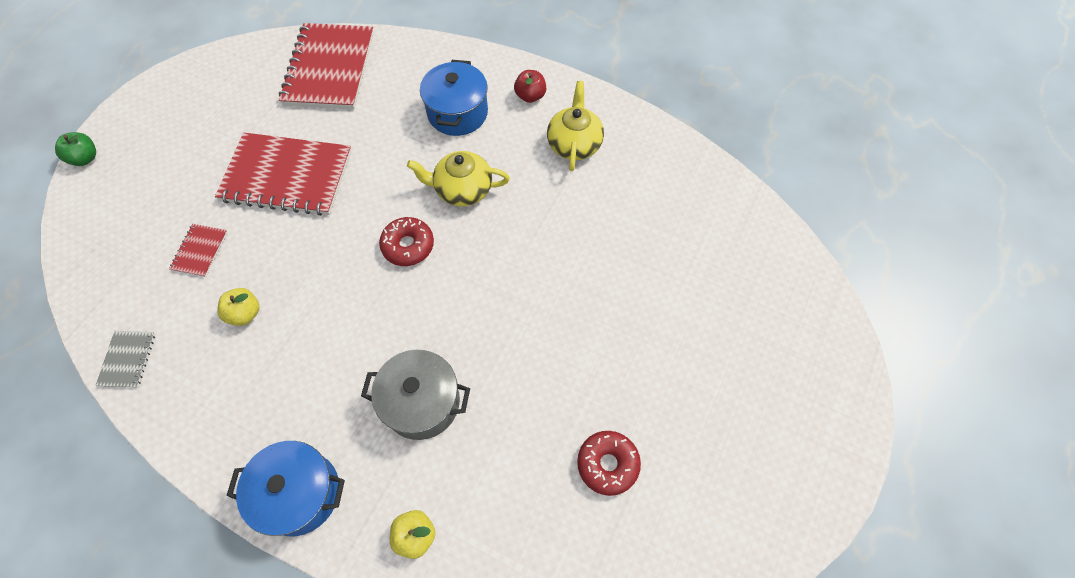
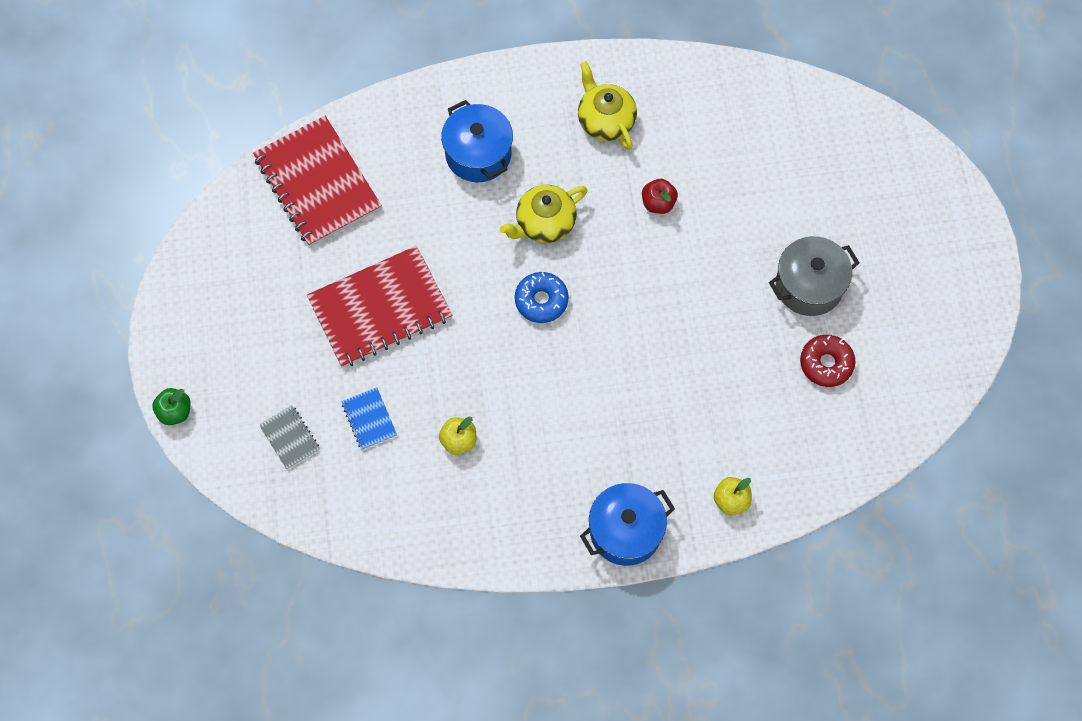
camera: 35 degrees left, 5 degrees up
(128, 359) = (399, 536): grey notebook -> grey notebook (290, 438)
(200, 251) = (369, 419): red notebook -> blue notebook
(408, 246) = (541, 300): red donut -> blue donut
(422, 402) = (659, 411): grey pot -> grey pot (809, 285)
(530, 96) = (529, 96): red apple -> red apple (658, 203)

